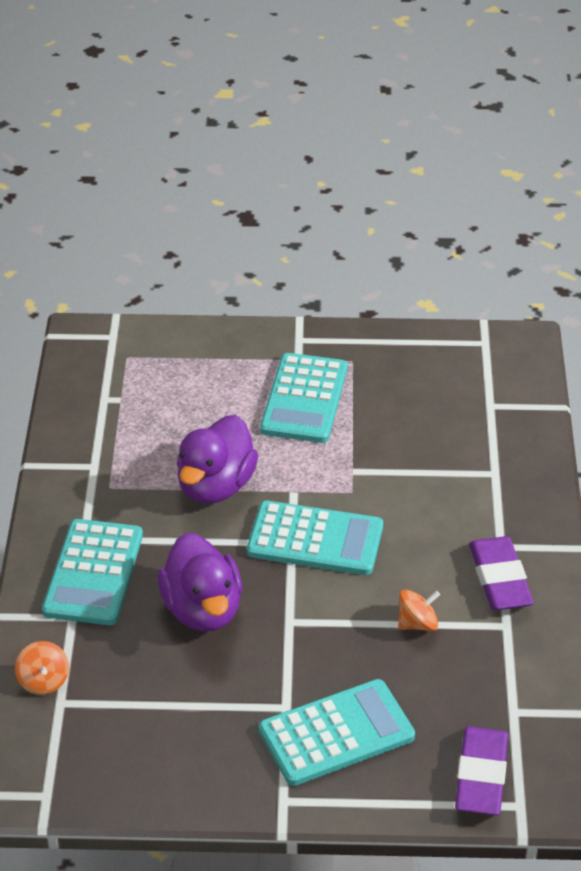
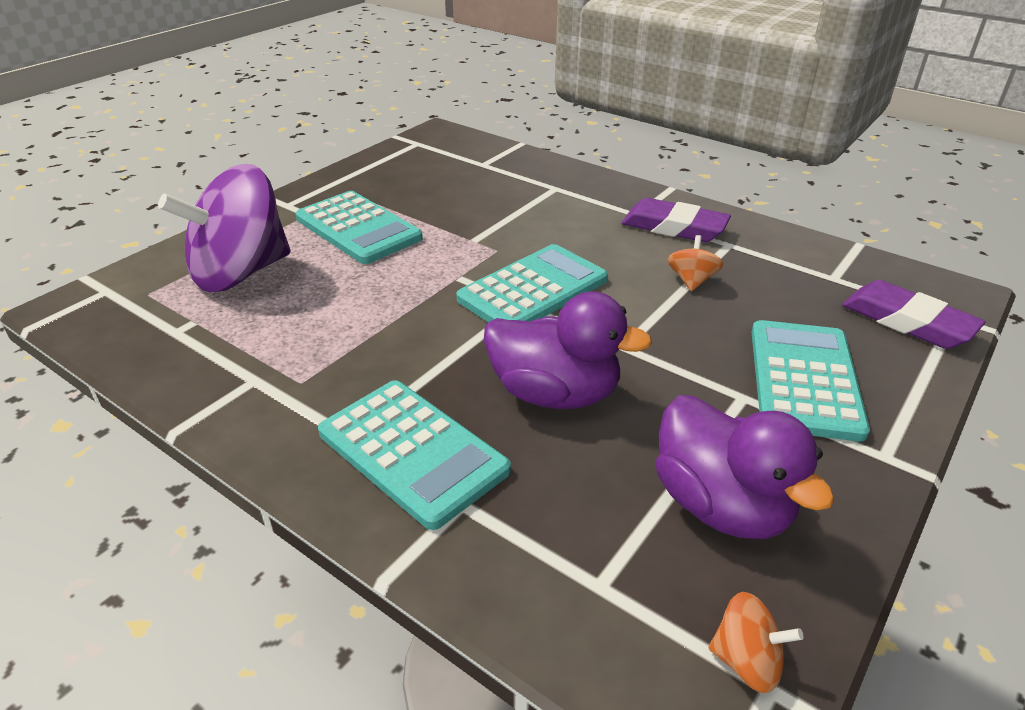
camera: 55 degrees left, 5 degrees down
(43, 681) = (548, 585): orange spinning top -> orange spinning top (746, 661)
(189, 381) = (240, 273): none -> purple spinning top
(215, 486) = (395, 314): purple duck -> purple duck (721, 505)

